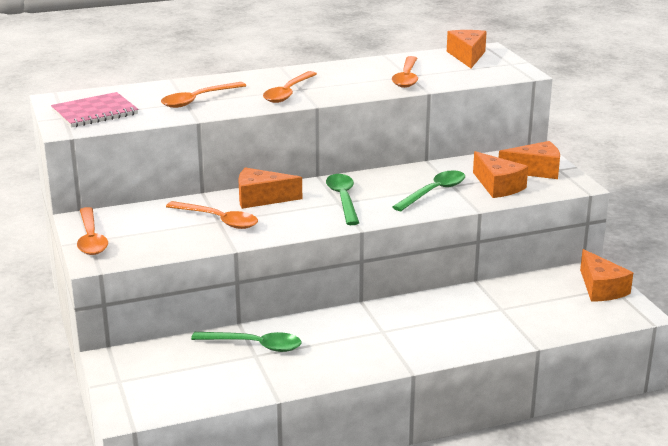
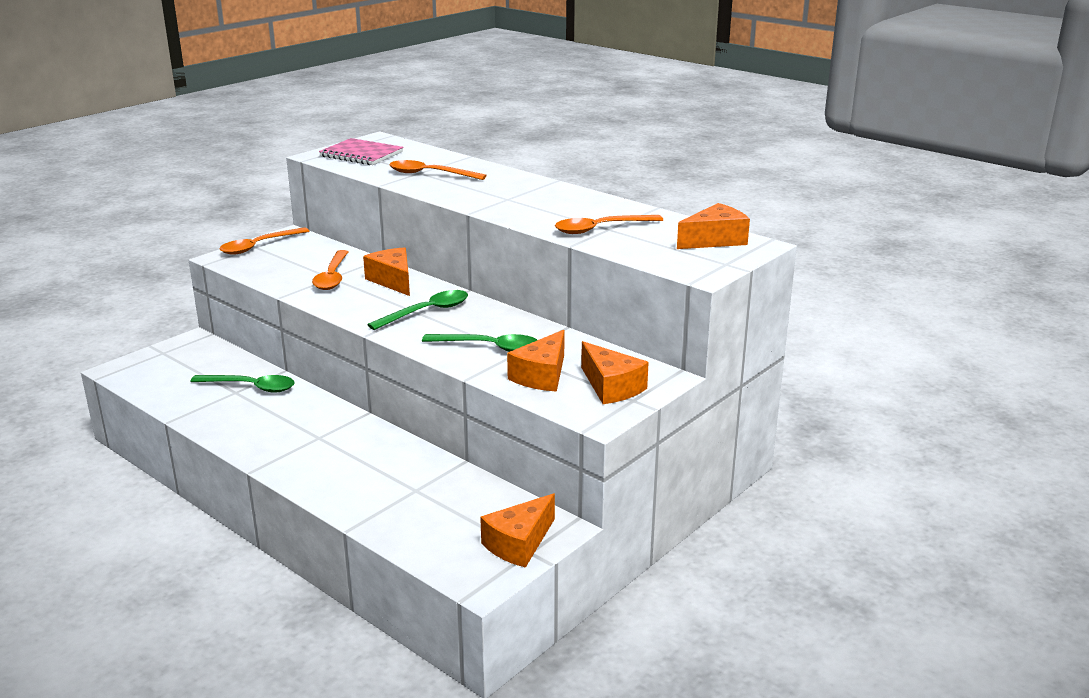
camera: 60 degrees right, 0 degrees up
(255, 345) = (251, 387): green spoon -> green spoon turned 60 degrees counterclockwise
(288, 93) = (489, 197): orange spoon -> none

